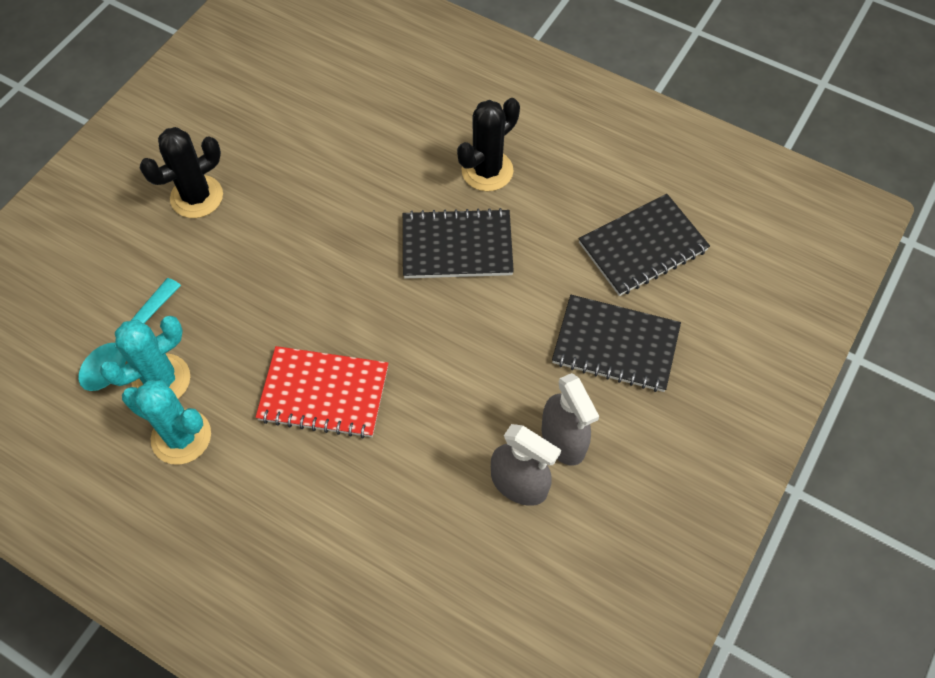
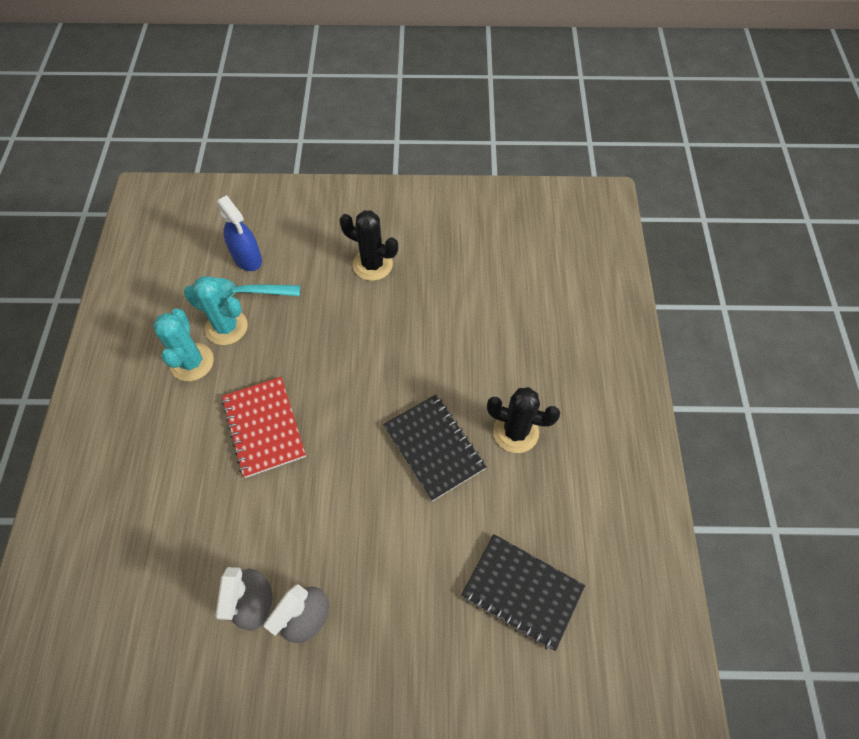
camera: 60 degrees right, 0 degrees up
(79, 318) = (247, 258): none -> blue spray bottle
(615, 345) = (414, 617): black notebook -> none

